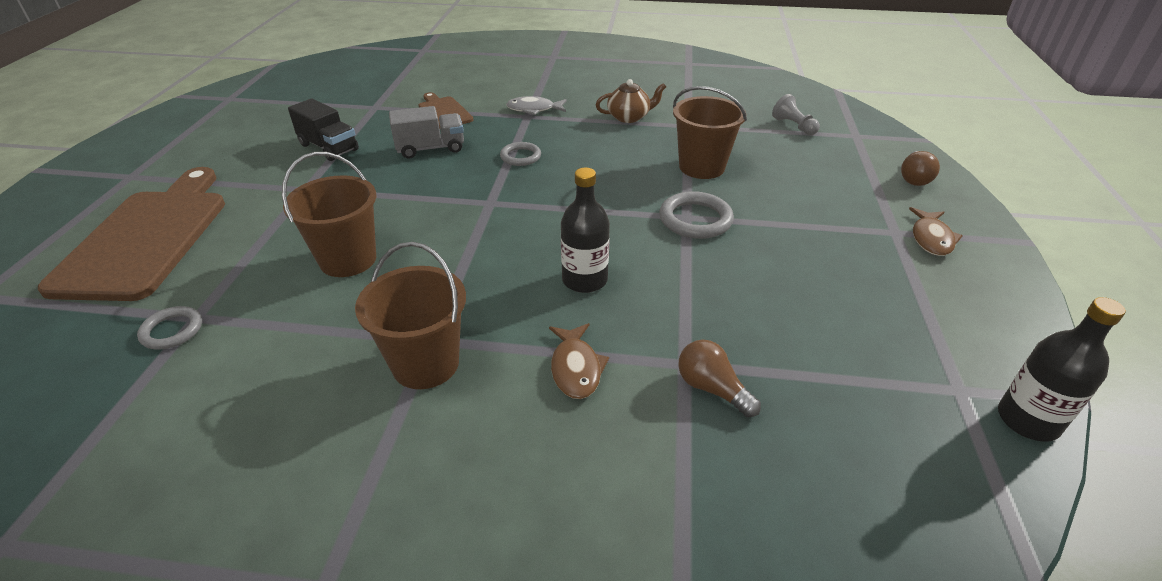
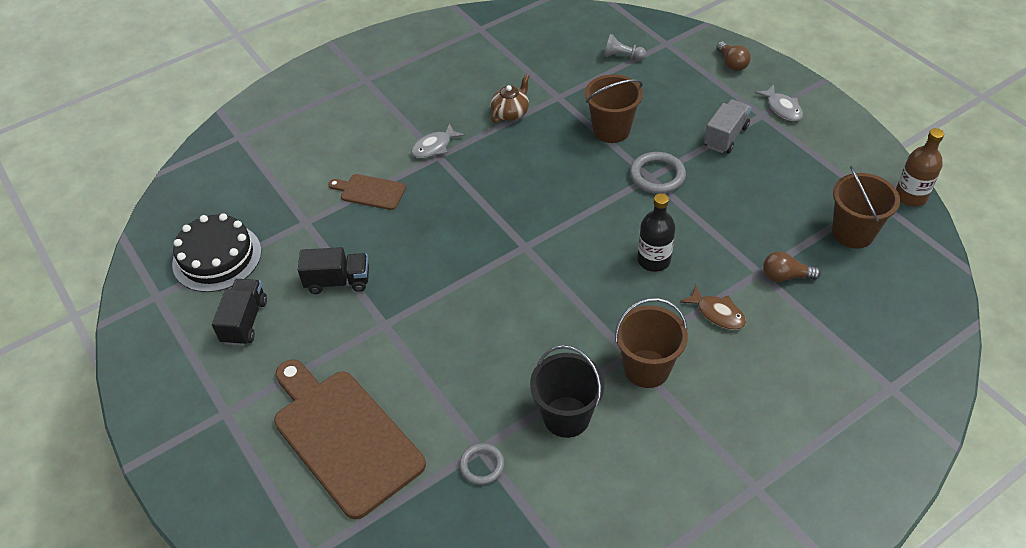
camera: 40 degrees left, 10 degrees up
(239, 136) = (245, 321): none -> black truck
(293, 347) = (566, 417): none -> black bucket
(294, 97) = (217, 257): none -> black cake
(348, 259) = (505, 348): brown bucket -> brown bucket (852, 233)
(430, 148) = (416, 231): grey truck -> grey truck (725, 136)
(520, 156) = (489, 196): grey ring -> none
(931, 238) = (782, 108): brown fish -> grey fish
(1027, 420) = (910, 196): black bottle -> brown bottle

